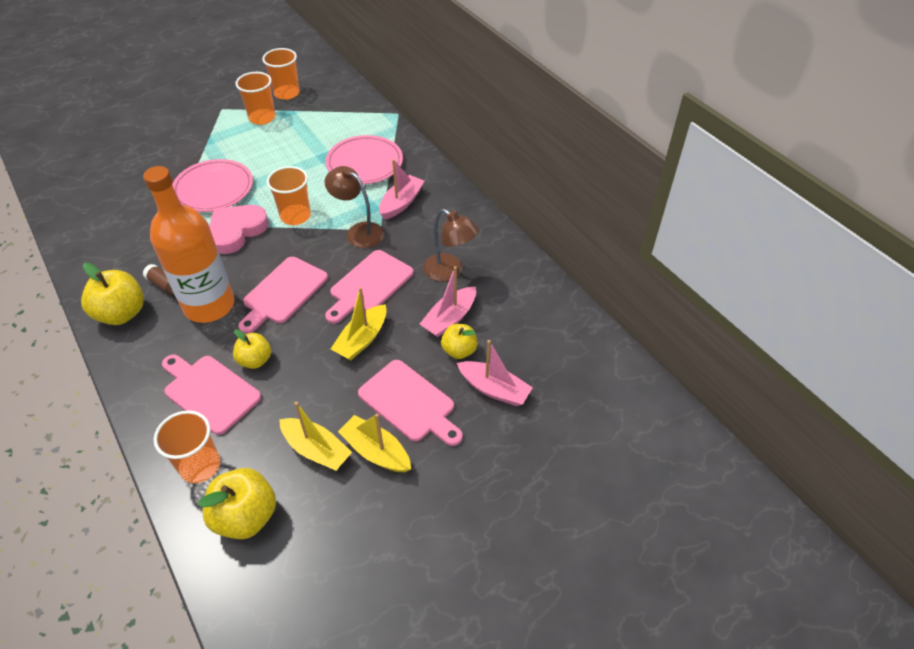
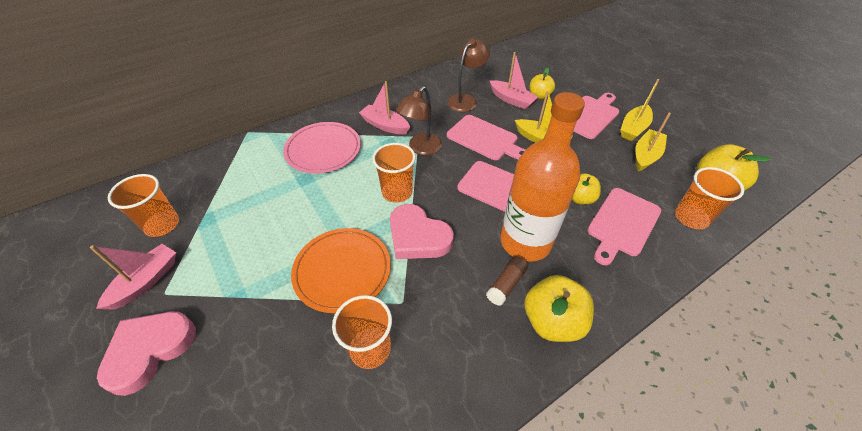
camera: 90 degrees left, 0 degrees up
(179, 113) = (150, 350): none -> pink heart
(213, 189) = (342, 271): pink plate -> orange plate
(262, 118) = (208, 243): orange cup -> orange cup (370, 349)
(494, 389) = (566, 83): pink boat -> pink boat (146, 281)

